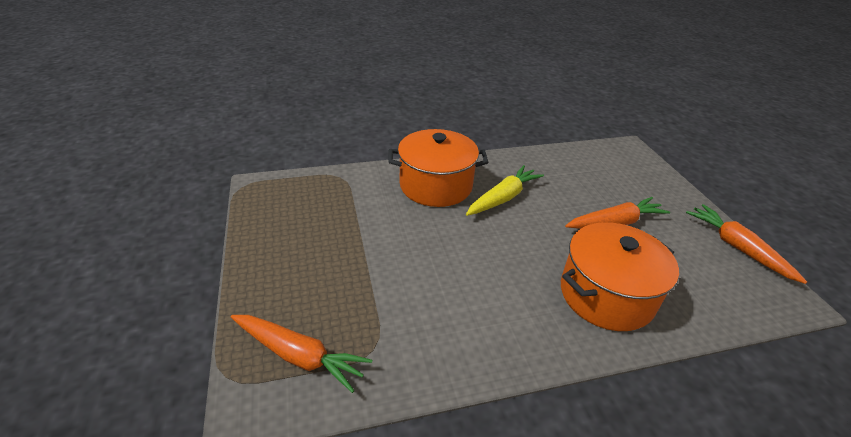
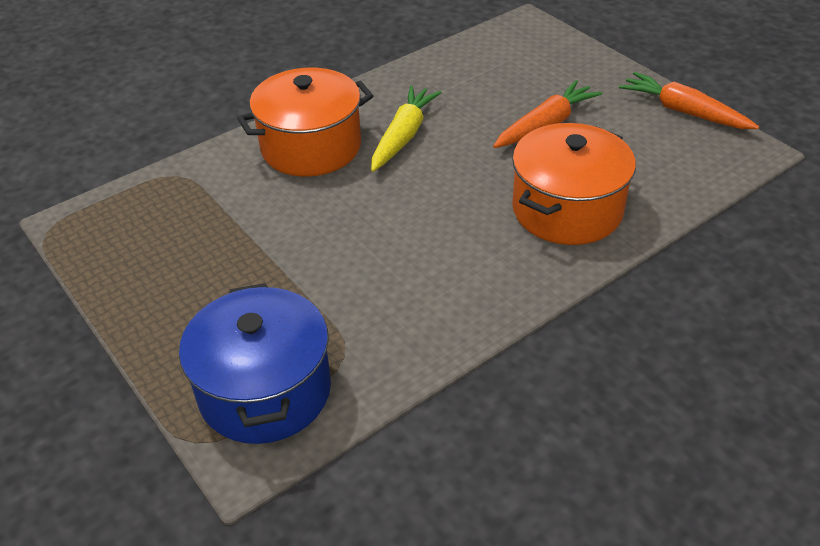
camera: 20 degrees left, 5 degrees up
(299, 355) = (265, 391): orange carrot -> blue pot

